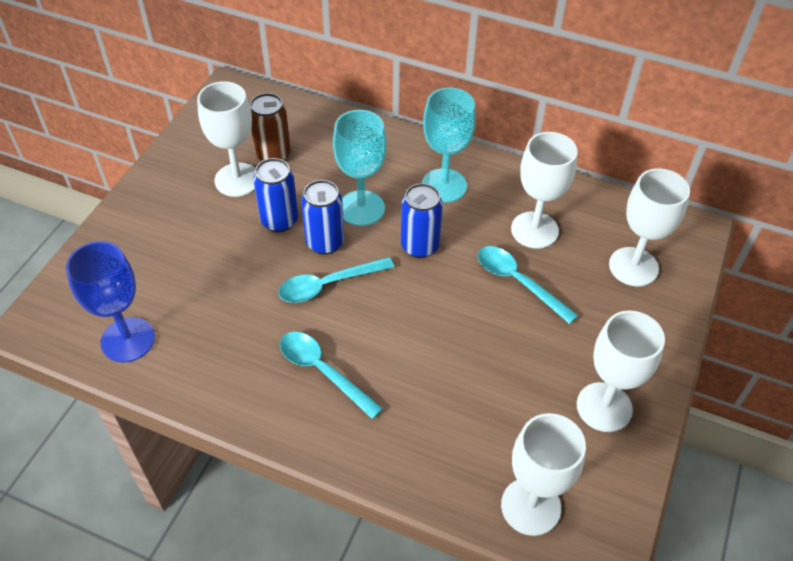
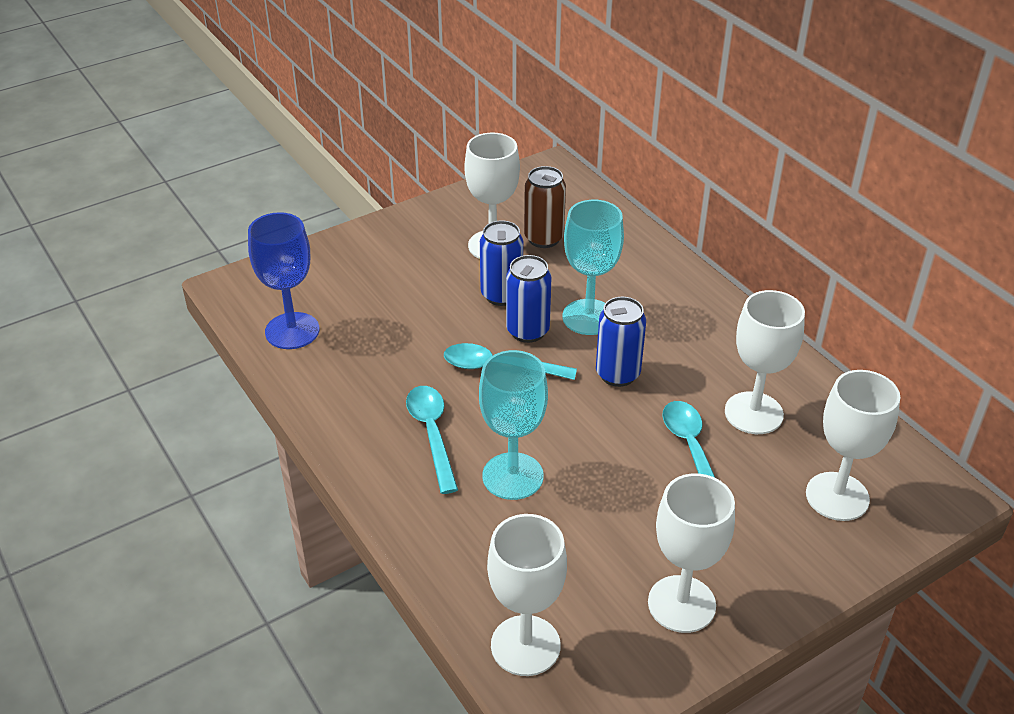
camera: 35 degrees right, 10 degrees down
(444, 185) = (691, 332): turquoise goblet -> turquoise goblet (512, 476)

